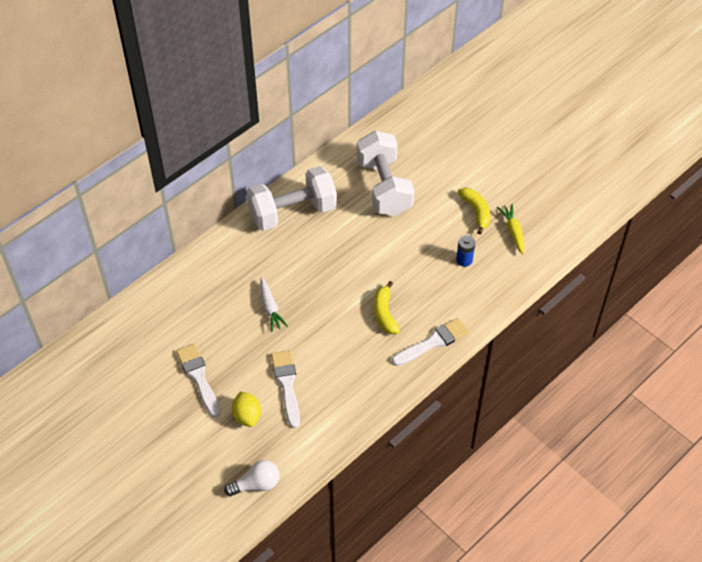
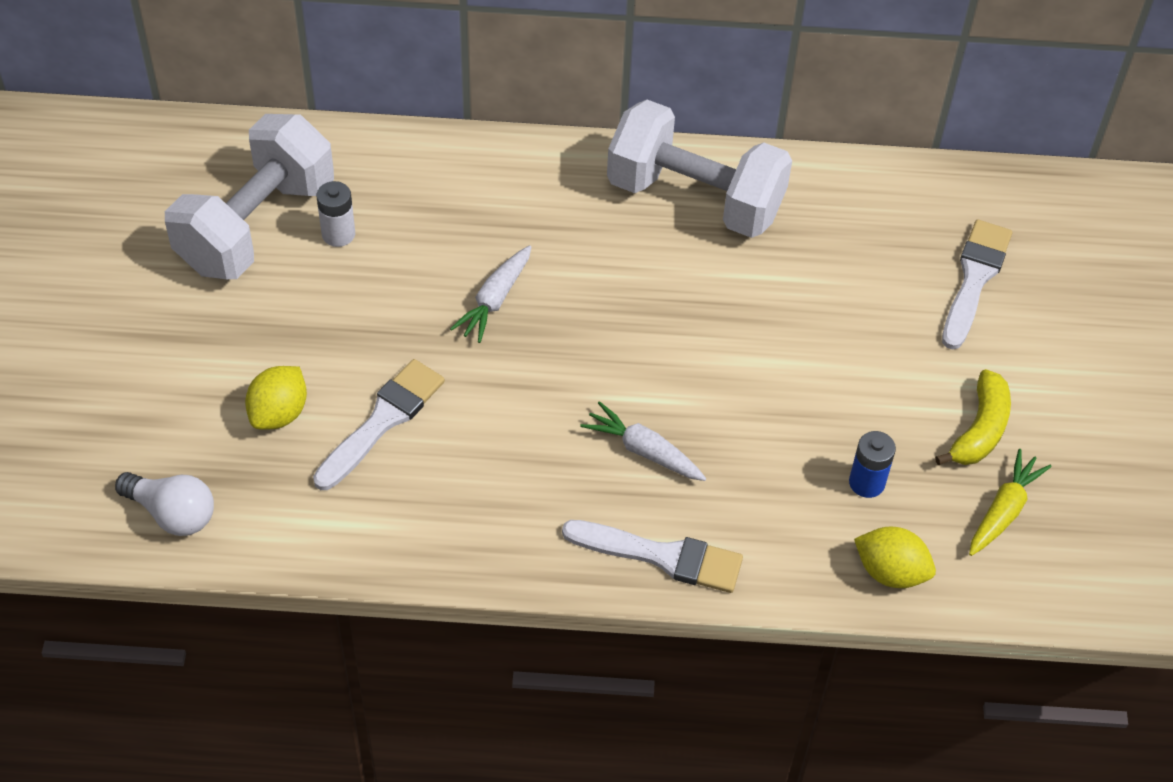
camera: 45 degrees right, 0 degrees up
(183, 335) = (338, 234): none -> white battery
(198, 377) = (286, 306): white brush -> white brush (974, 279)
(384, 187) = (877, 274): white dumbbell -> white dumbbell (256, 225)
(384, 313) = (643, 450): yellow banana -> white carrot
(505, 282) = (890, 572): none -> yellow lemon

